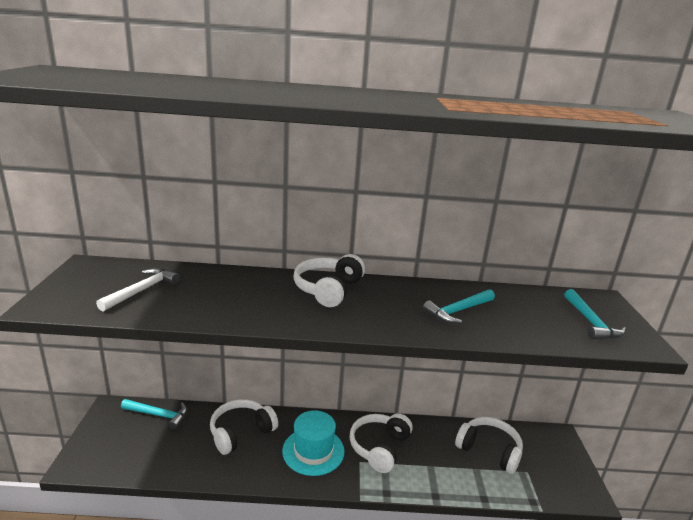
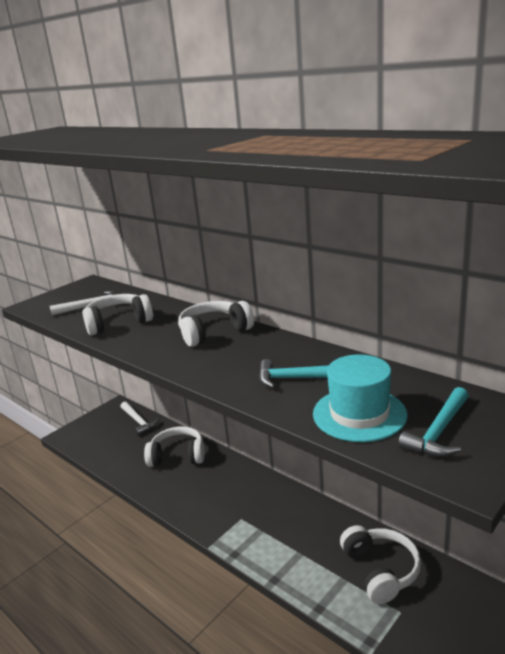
camera: 45 degrees right, 0 degrees up
(158, 415) = (139, 421): turquoise hammer -> white hammer
(313, 451) = (214, 493): turquoise hat -> turquoise hat (359, 414)
(379, 447) = (271, 515): white headphones -> white headphones (118, 323)

